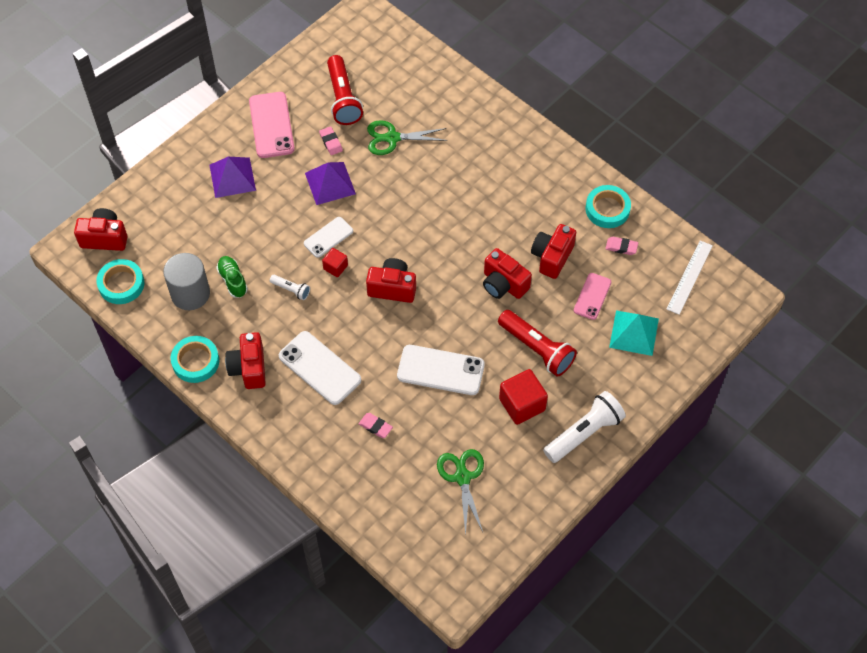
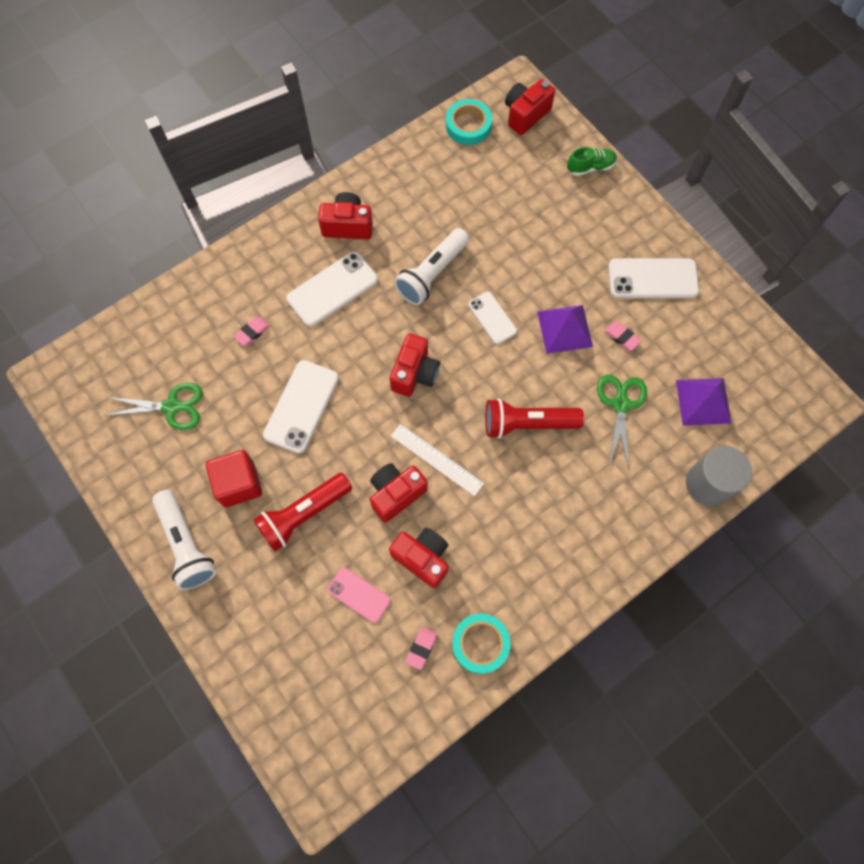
camera: 100 degrees right, 10 degrees up
(104, 238) = (525, 115): red camera -> red camera turned 150 degrees counterclockwise
(190, 293) = (445, 183): grey cylinder -> grey cylinder (708, 484)
(195, 361) = (366, 181): turquoise tape -> none
(232, 177) = (585, 233): purple pyramid -> purple pyramid (703, 401)
(233, 280) = (454, 221): green shoe -> green shoe (590, 167)
(271, 125) = (652, 279): pink phone -> white phone
(291, 290) = (432, 274): white flashlight -> white flashlight, size x2.01
(331, 142) = (622, 337): pink eraser -> pink eraser turned 60 degrees clockwise
(335, 267) = (452, 320): red cube -> none
(343, 98) = (685, 358): red flashlight -> red flashlight (527, 423)
(634, 332) = (299, 634): turquoise pyramid -> none
(689, 277) = (361, 727): white ruler -> white ruler (436, 459)

